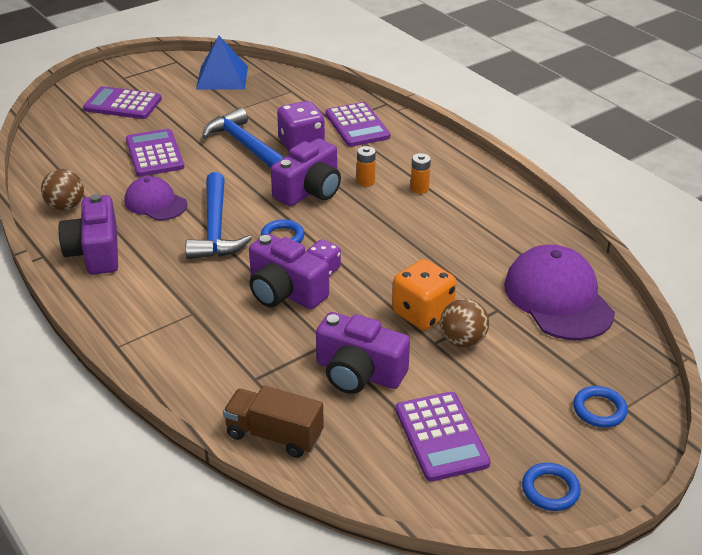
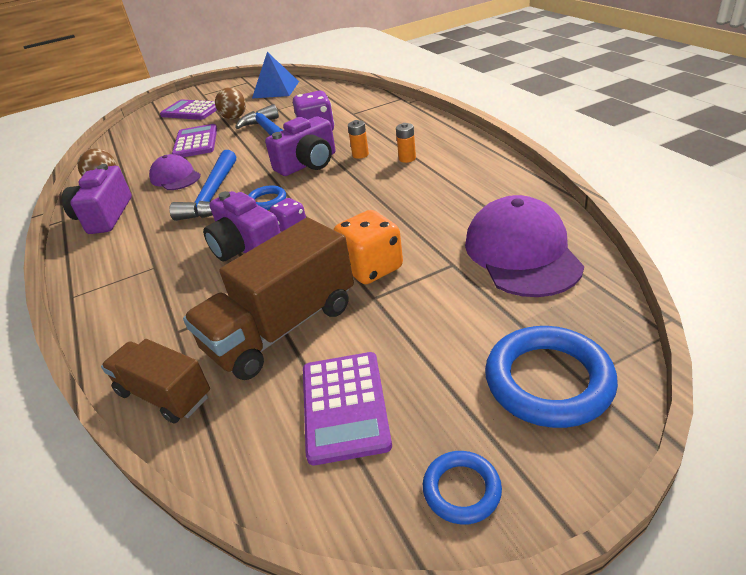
camera: 15 degrees right, 0 degrees up
(357, 125) = (369, 115): purple calculator -> none
(359, 373) = (282, 328): purple camera -> brown truck
(462, 341) = (404, 296): brown ball -> brown ball (234, 118)
(599, 410) = (548, 381): blue ring -> blue ring, size x1.87

